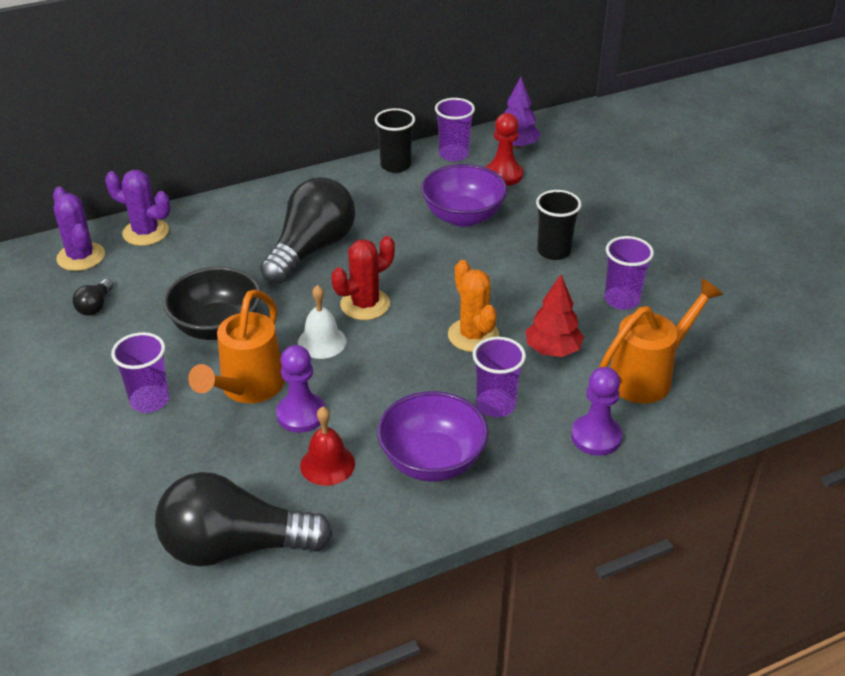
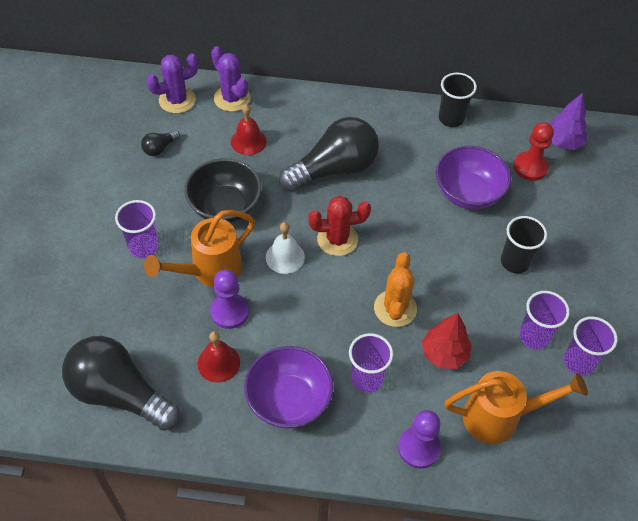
camera: 30 degrees right, 15 degrees up
(81, 257) = (177, 100): purple cactus -> purple cactus turned 60 degrees clockwise
(196, 261) = (248, 141): none -> red bell
(453, 154) = (505, 128): purple cup -> purple cup (579, 362)

